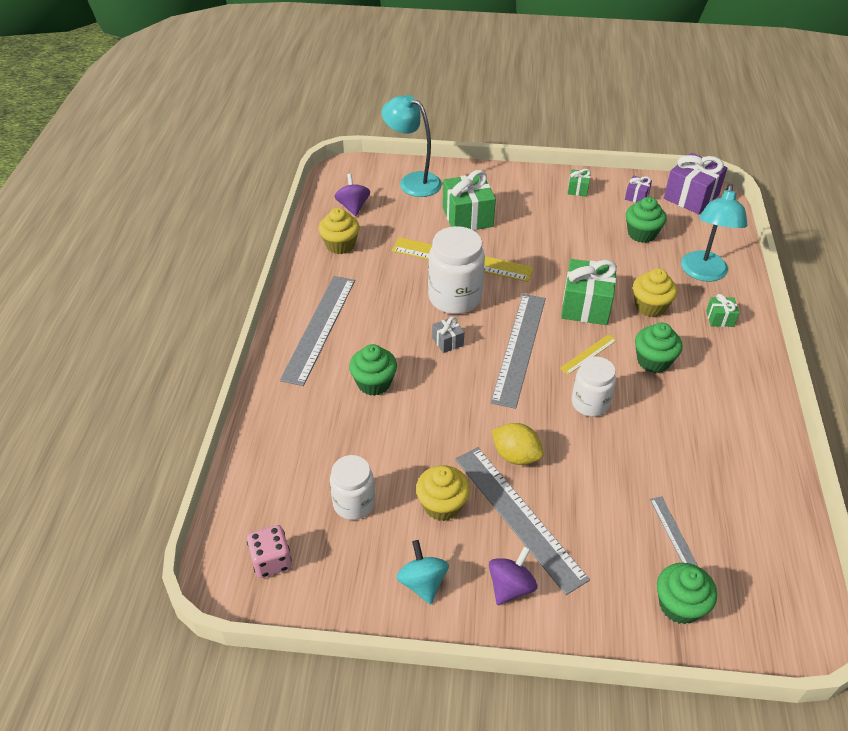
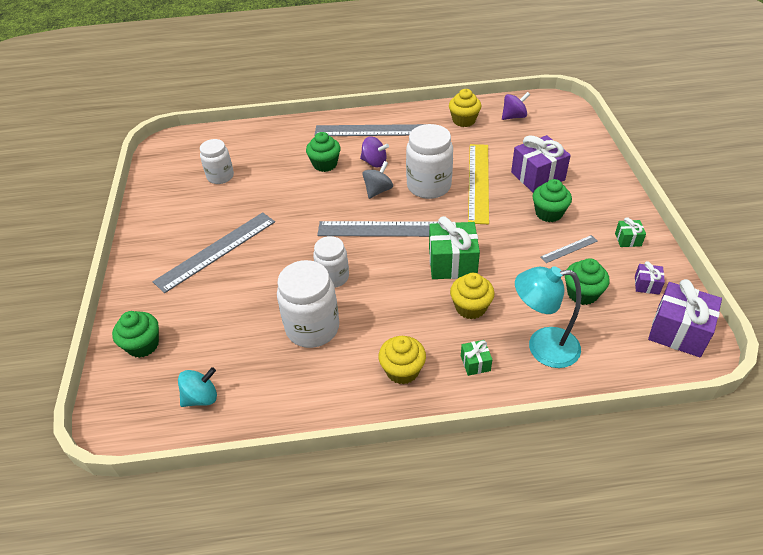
camera: 80 degrees right, 0 degrees up
(271, 561) = (177, 155): pink dice -> none
(412, 181) = (568, 139): turquoise lamp -> none
(422, 583) = (162, 215): turquoise spinning top -> turquoise spinning top (201, 397)
(442, 505) = (223, 214): yellow cupcake -> yellow cupcake (402, 370)
(447, 341) = (378, 190): grey gift -> grey spinning top
(467, 217) = (537, 176): green gift -> purple gift
(510, 587) = (159, 255): purple spinning top -> purple spinning top (374, 162)
(516, 456) = (271, 242): yellow lemon -> none
(588, 354) = (390, 271): yellow ruler -> none
(653, 361) = (396, 314): green cupcake -> green cupcake (548, 213)
(666, 431) = (312, 328): none -> white jar
(673, 533) = (207, 338): grey ruler -> grey ruler (569, 249)

